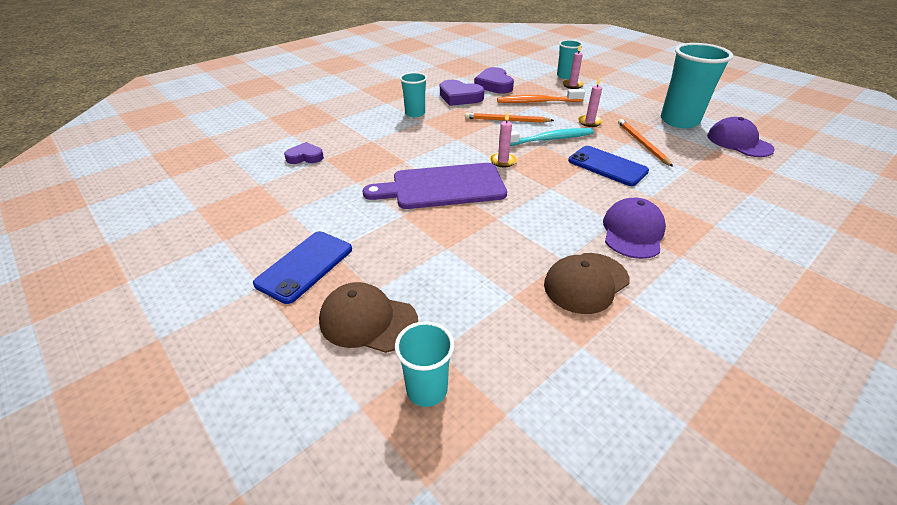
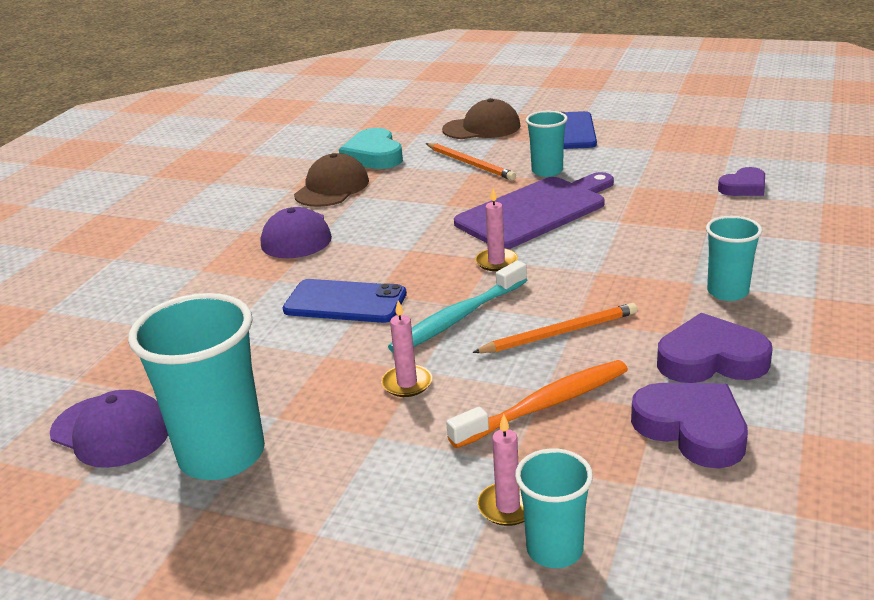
camera: 155 degrees right, 10 degrees down
(427, 389) = (412, 121): turquoise cup -> turquoise cup (547, 171)
(519, 323) = (374, 156): none -> turquoise heart
(642, 143) = (297, 363): orange pencil -> orange pencil (470, 164)

